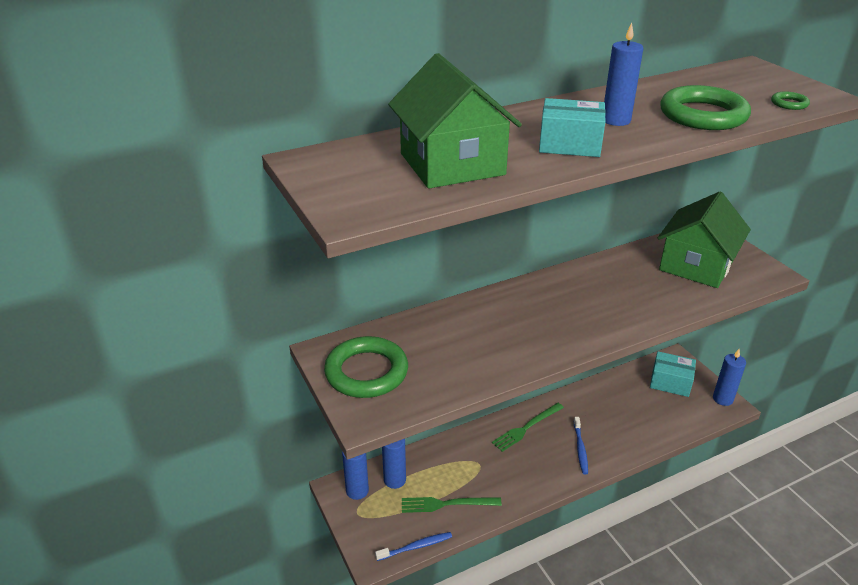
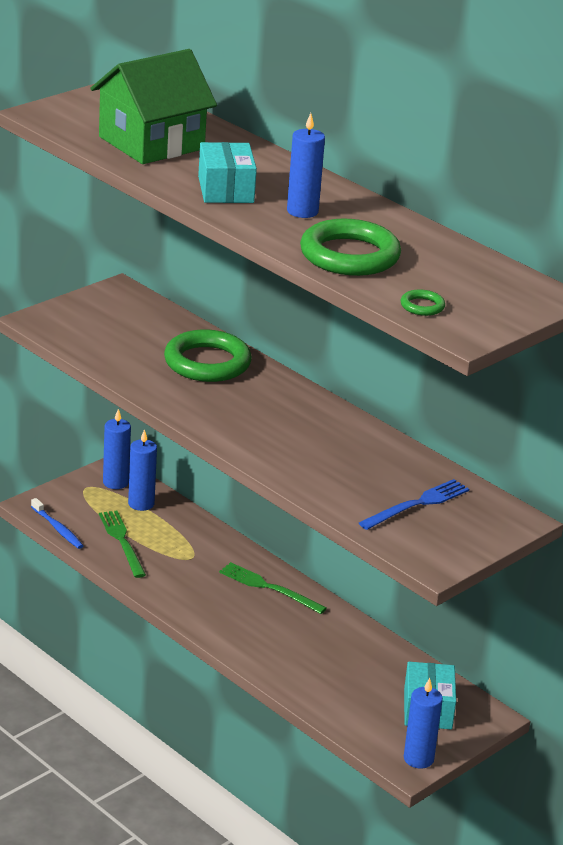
camera: 70 degrees right, 5 degrees down
(366, 372) = (100, 314): green ring -> green ring (207, 363)
(580, 448) = (253, 631): blue toothbrush -> none
(696, 265) = (417, 504): green house -> blue fork

